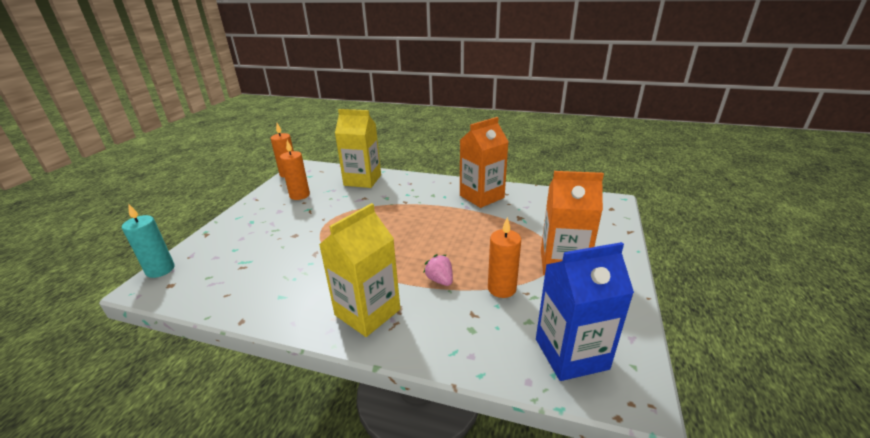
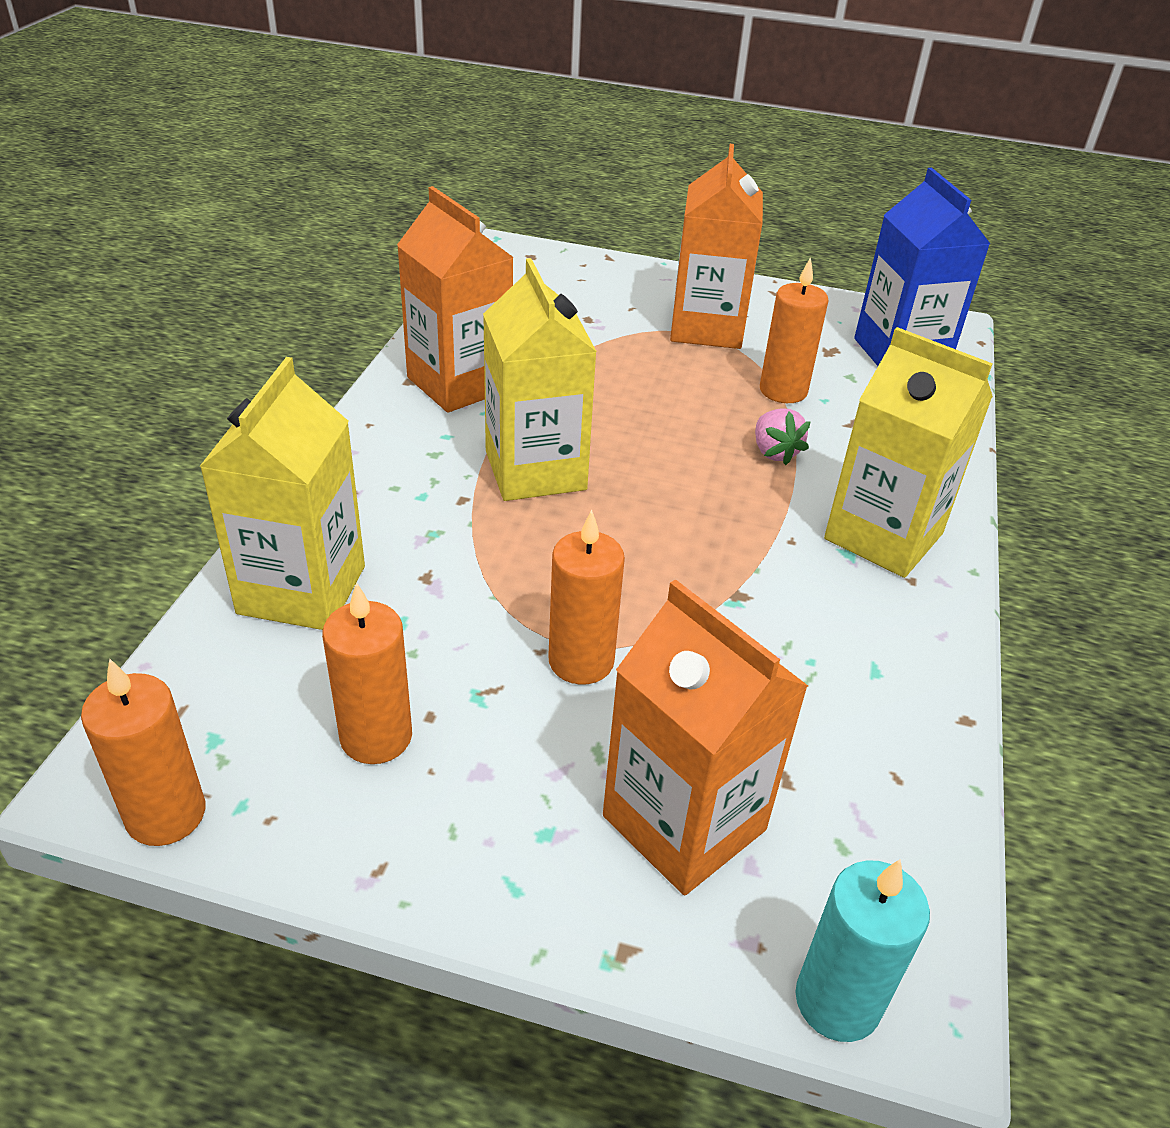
camera: 95 degrees left, 10 degrees up
(239, 244) = (684, 823): none -> orange carton
(315, 226) = (581, 661): none -> orange candle
(422, 215) = (535, 470): none -> yellow carton
(440, 280) = (774, 452): pink strawberry -> pink strawberry turned 75 degrees counterclockwise

